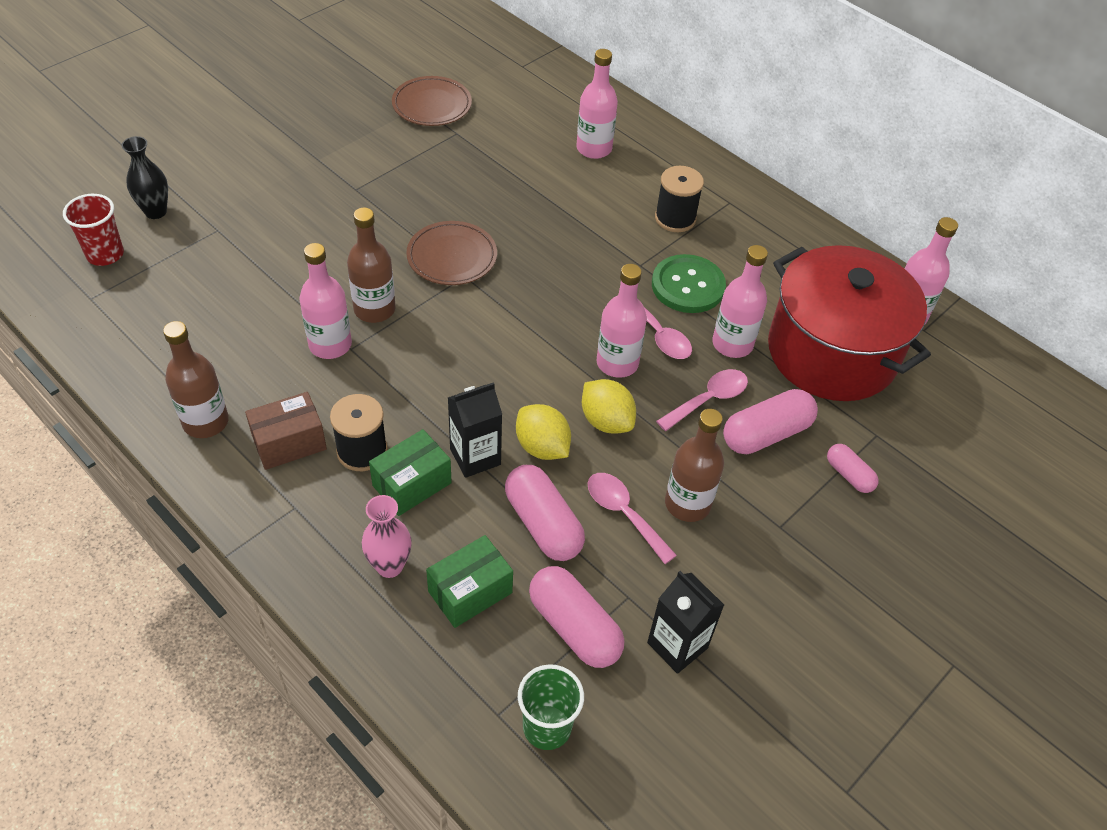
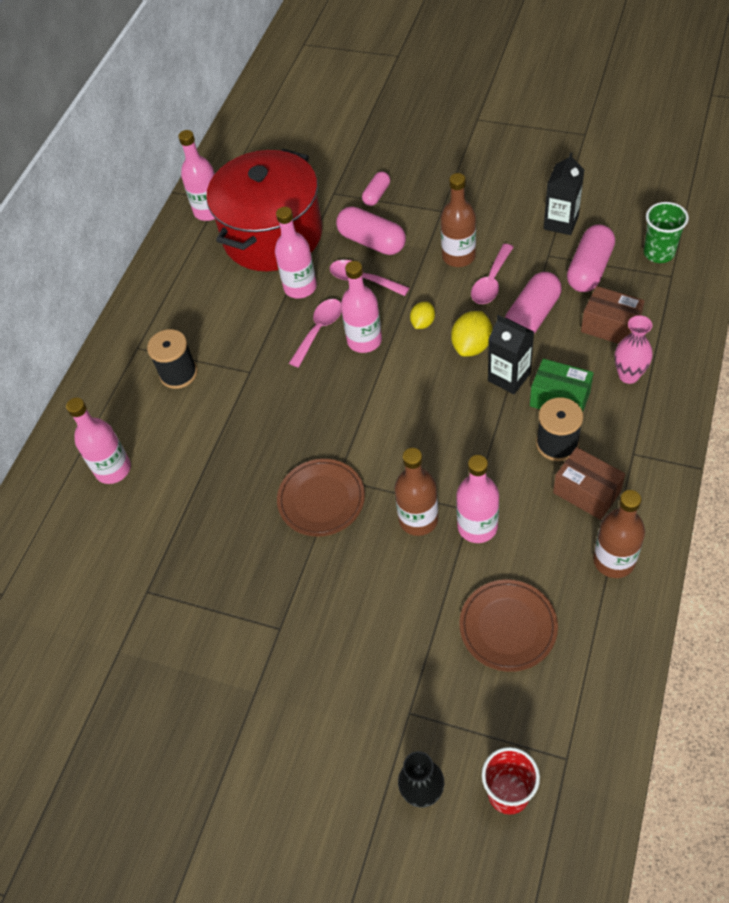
camera: 105 degrees left, 5 degrees up
(432, 105) = (111, 639): brown plate -> brown plate (508, 627)
(470, 592) = (610, 327): green box -> brown box
(606, 421) = (423, 323): yellow lemon -> yellow lemon, size x0.62
(688, 286) = (255, 334): green button -> none

